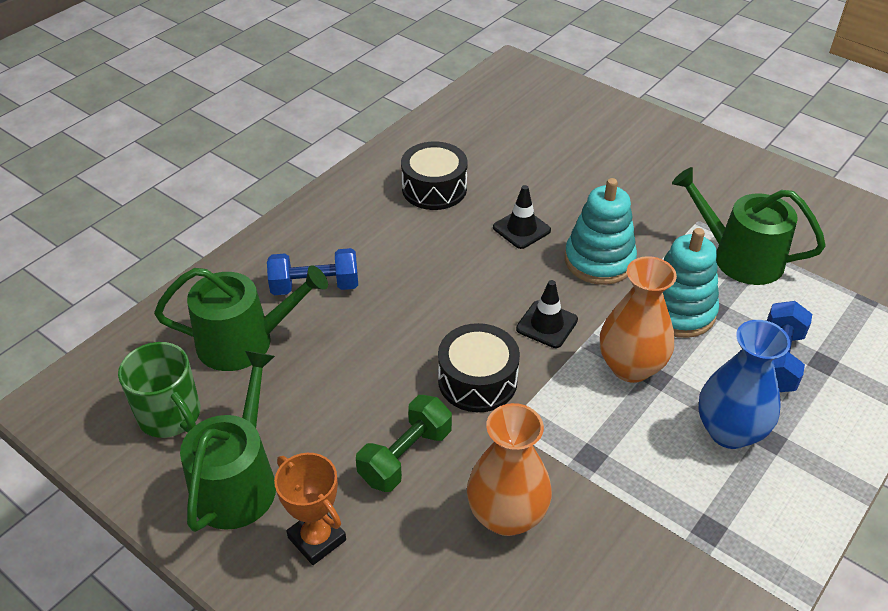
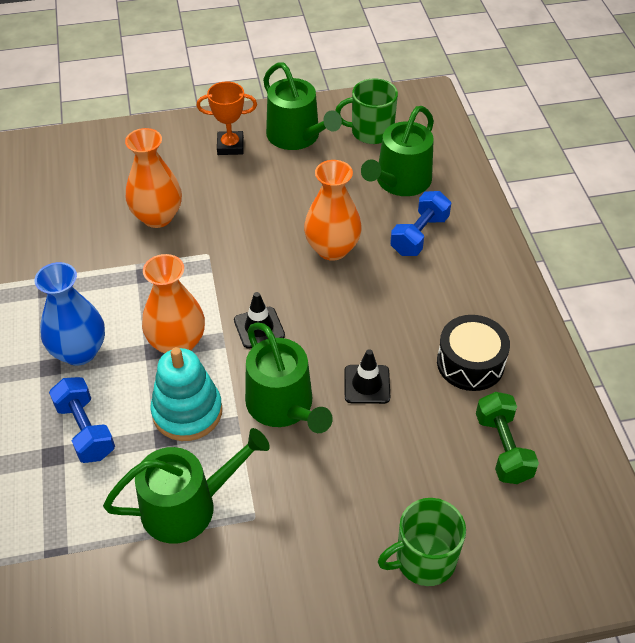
camera: 130 degrees right, 5 degrees up
(397, 335) = (332, 249): none -> orange vase
(405, 456) = (239, 201): green dumbbell -> green dumbbell (503, 448)
(477, 380) = (254, 262): black drum -> none
(599, 260) = (283, 406): turquoise stacking toy -> green watering can
(616, 138) = (423, 560): none -> green mug

